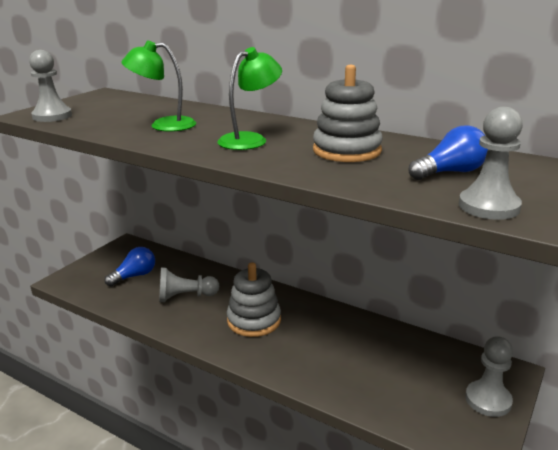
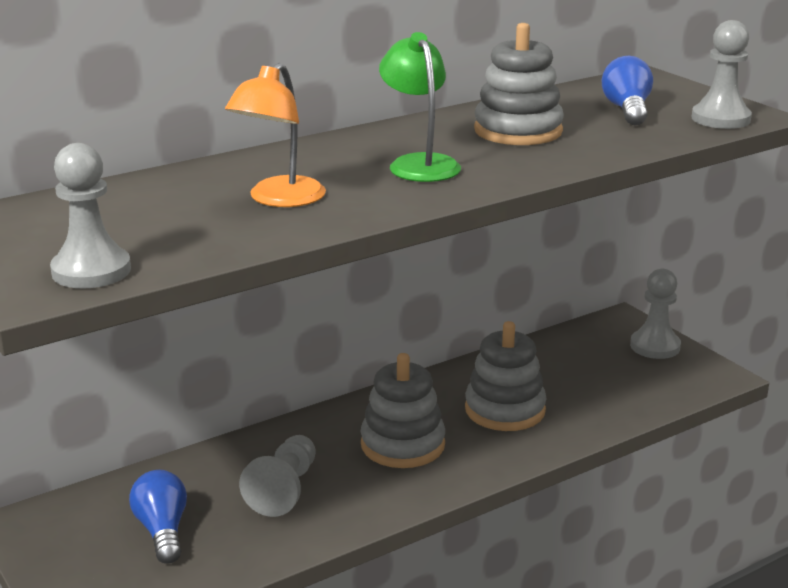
camera: 65 degrees left, 0 degrees up
(163, 125) = (279, 199): green lamp -> orange lamp
(324, 348) = (505, 410): none -> grey stacking toy

